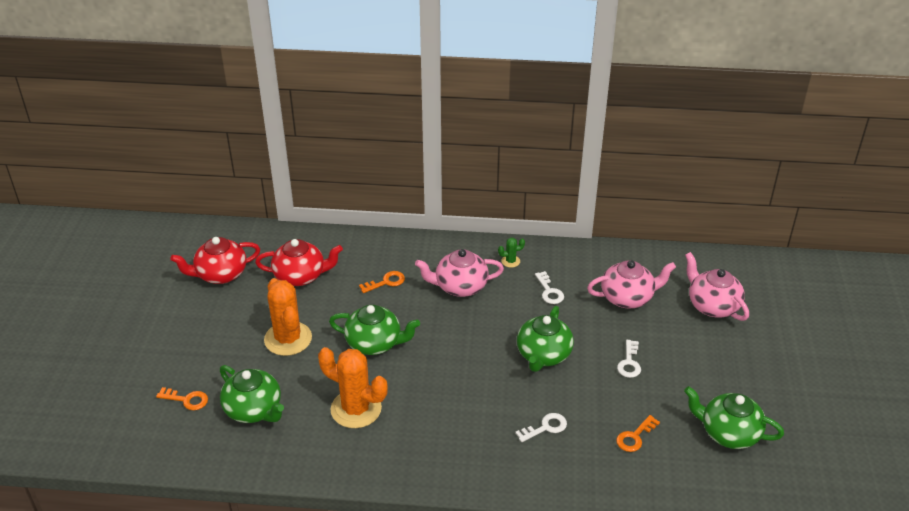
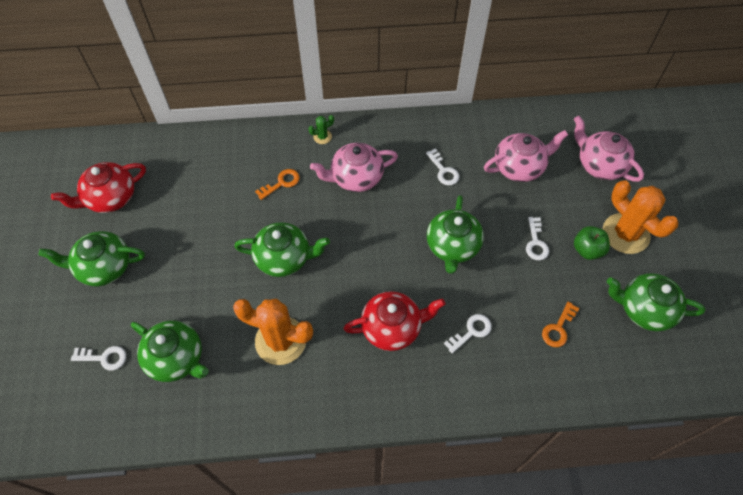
camera: 10 degrees left, 20 degrees up
(186, 400) = (104, 358): orange key -> white key
(202, 328) = (104, 267): none -> green teapot
(288, 339) = (195, 266): orange cactus -> orange cactus (625, 233)
(300, 276) = (193, 188): red teapot -> red teapot (392, 328)
(510, 261) = (399, 141): green cactus -> green cactus (322, 137)
(681, 375) = (587, 250): none -> green apple

